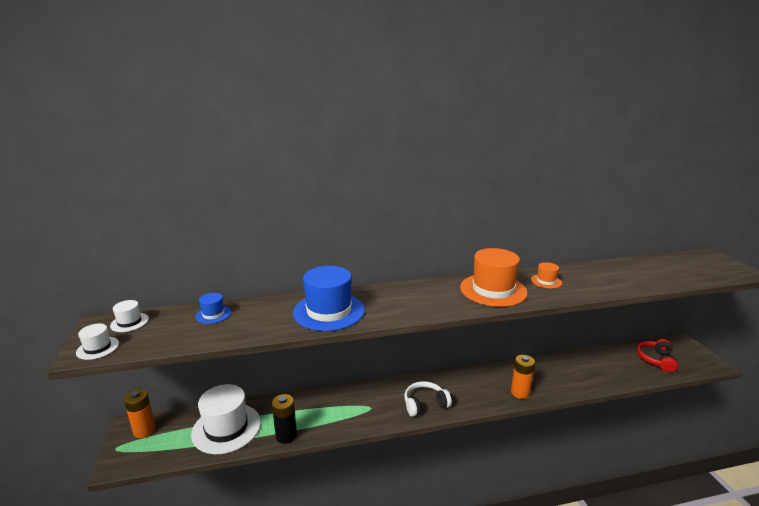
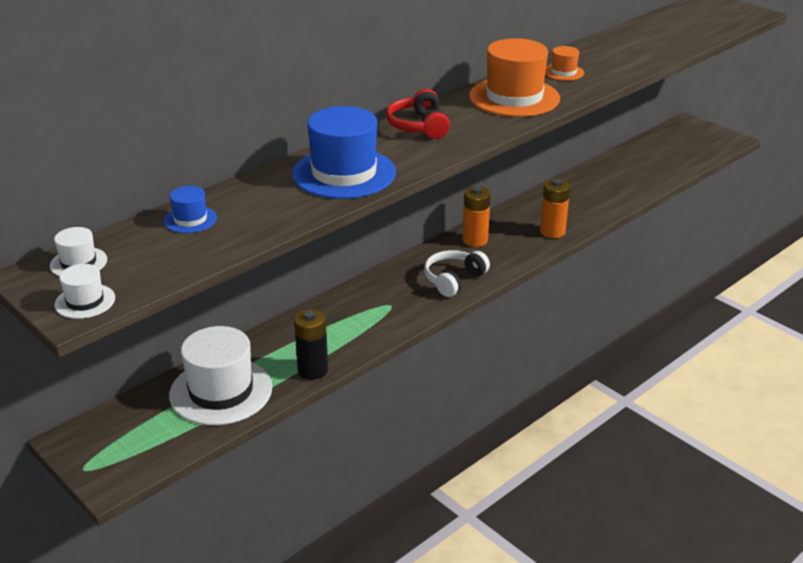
camera: 30 degrees left, 10 degrees up
(144, 430) = (101, 436): orange battery -> orange battery (475, 240)
(656, 360) = (672, 152): red headphones -> red headphones (419, 126)

